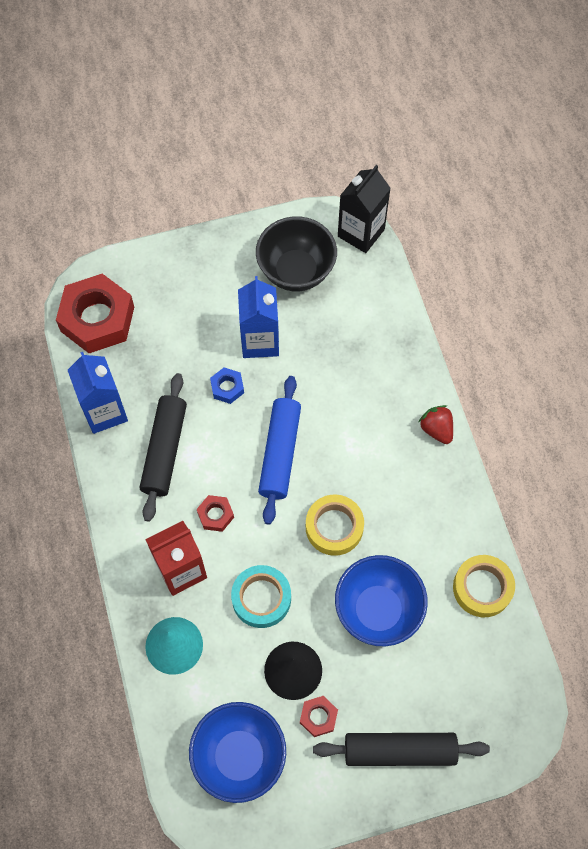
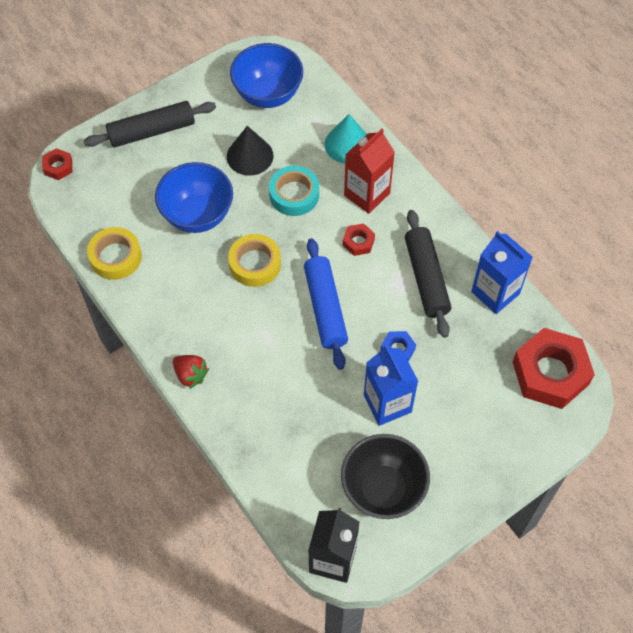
camera: 160 degrees right, 5 degrees down
(318, 717) = (219, 133): red nut -> red nut (58, 167)

